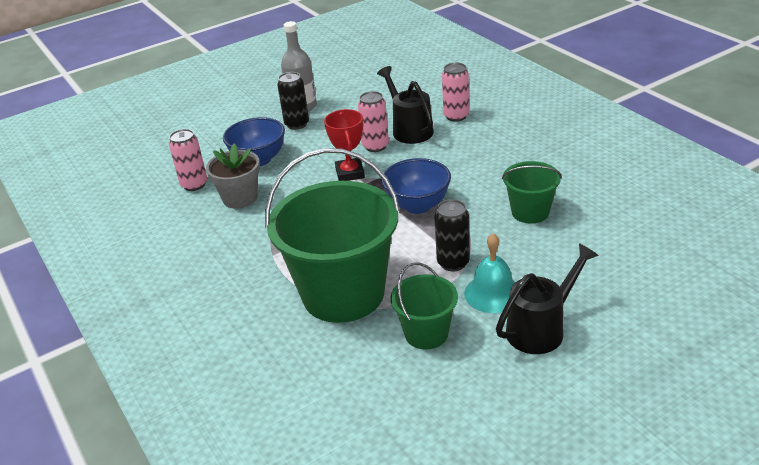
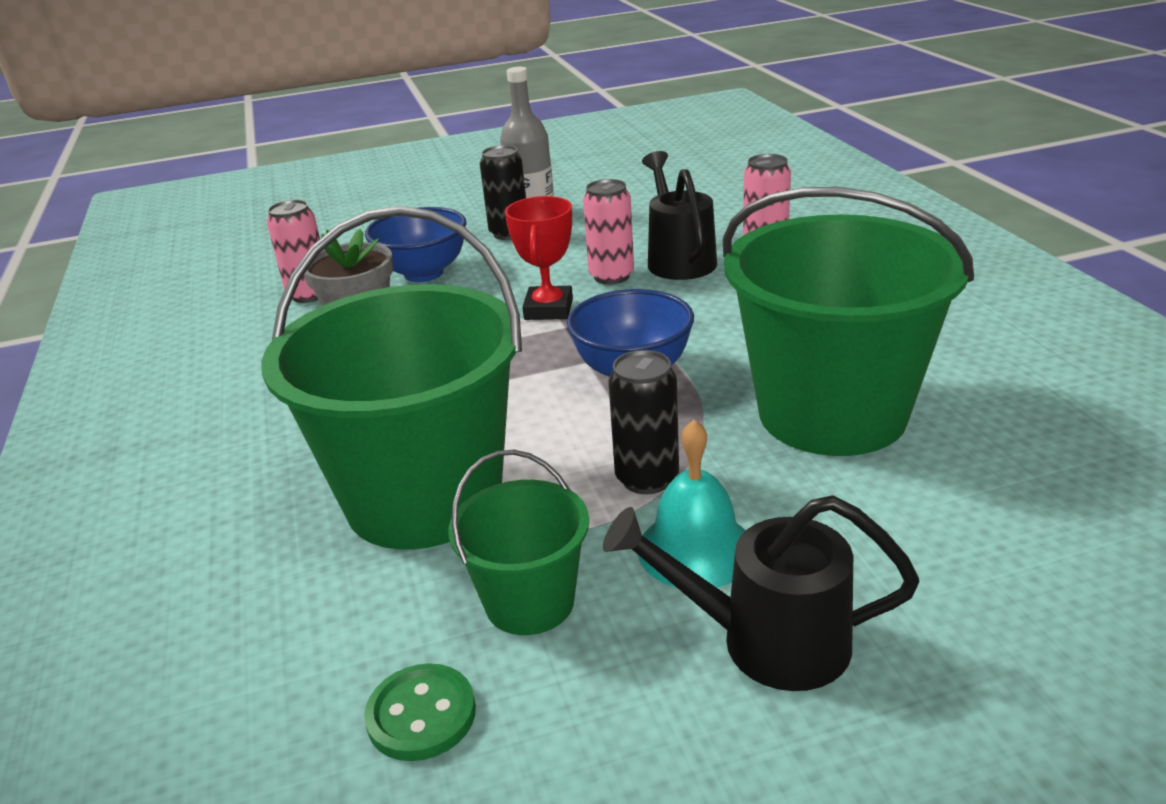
camera: 15 degrees right, 5 degrees down
(403, 392) = (421, 715): none -> green button
(530, 212) = (832, 413): green bucket -> green bucket, size x2.02
(541, 328) = (765, 641): black watering can -> black watering can turned 150 degrees counterclockwise

